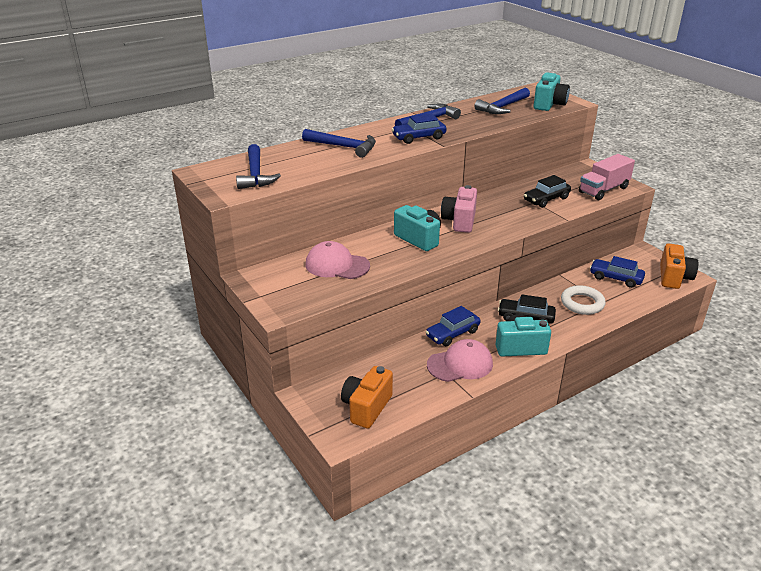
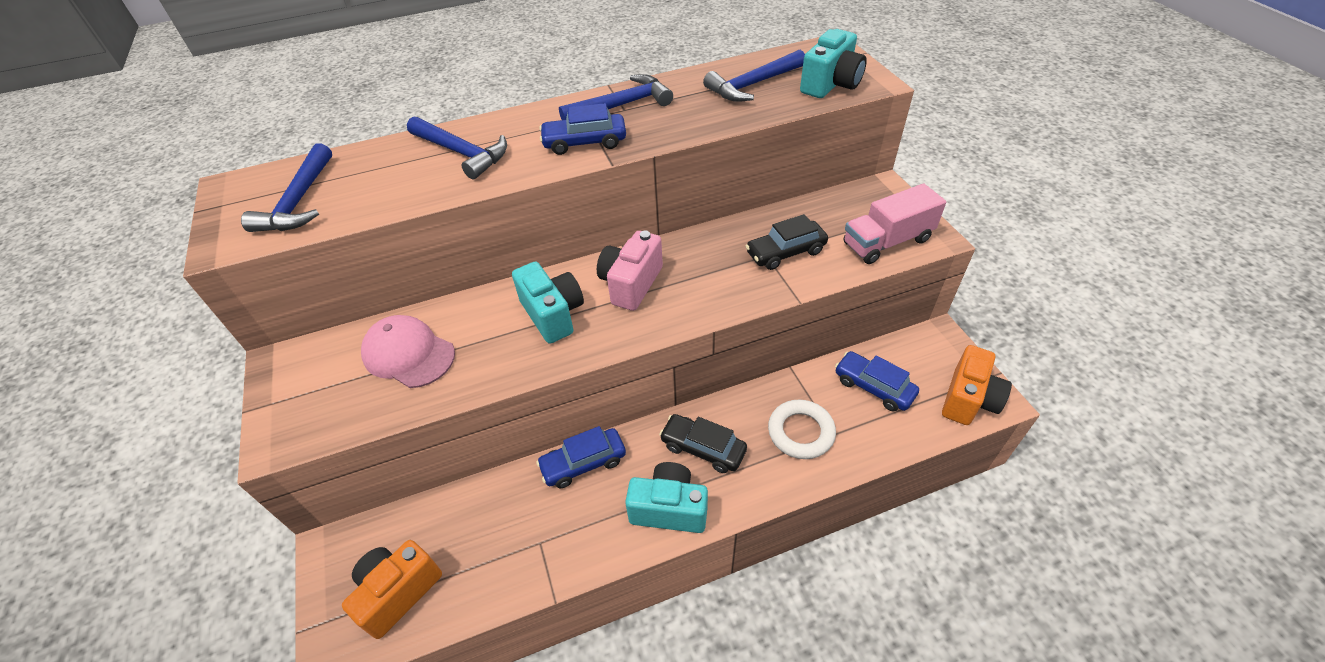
camera: 15 degrees right, 15 degrees up
(460, 364) = (567, 529): pink cap -> none

